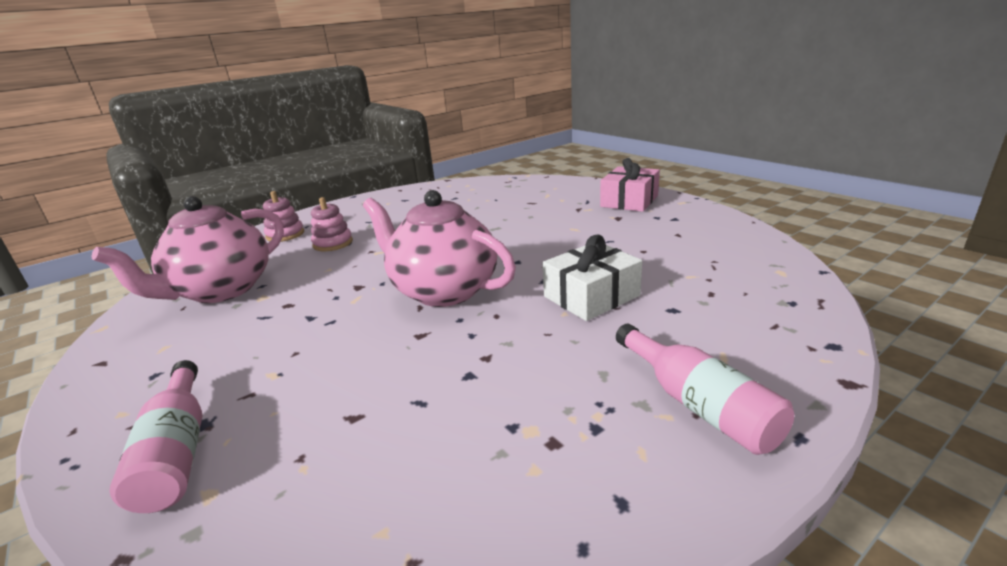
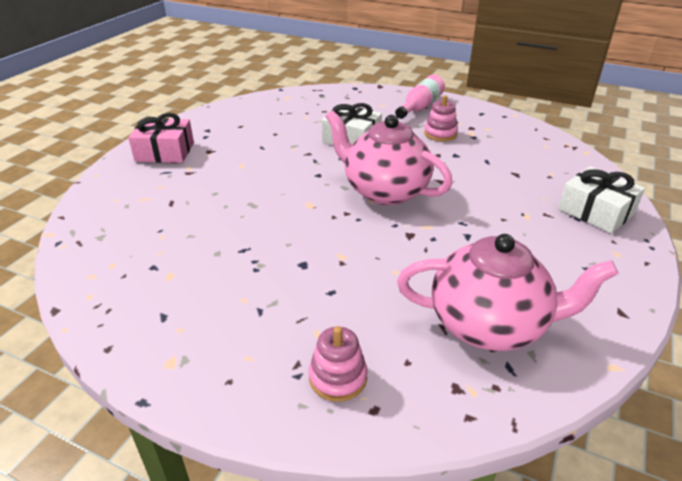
camera: 120 degrees left, 10 degrees up
(177, 451) = (595, 211): pink bottle -> white gift
(333, 243) = (340, 304): pink stacking toy -> pink stacking toy (440, 134)
(443, 290) = (384, 191): pink teapot -> pink teapot turned 120 degrees clockwise

